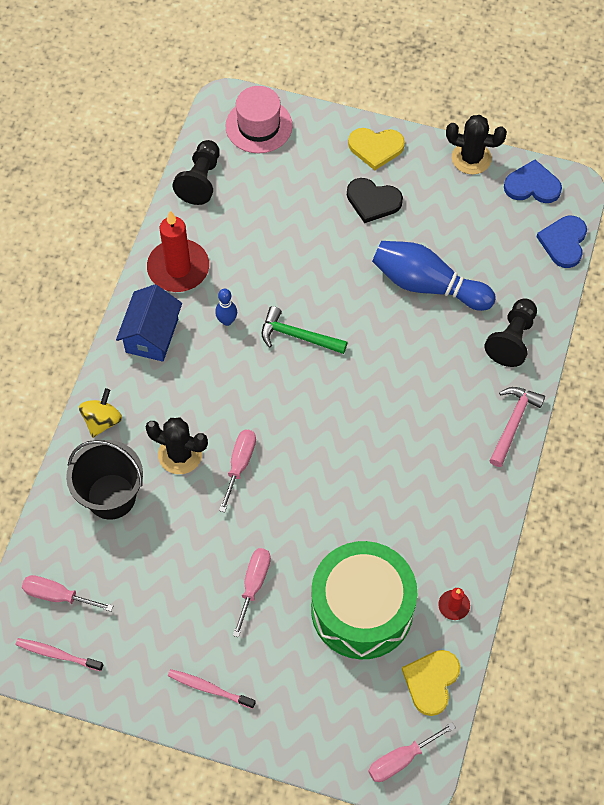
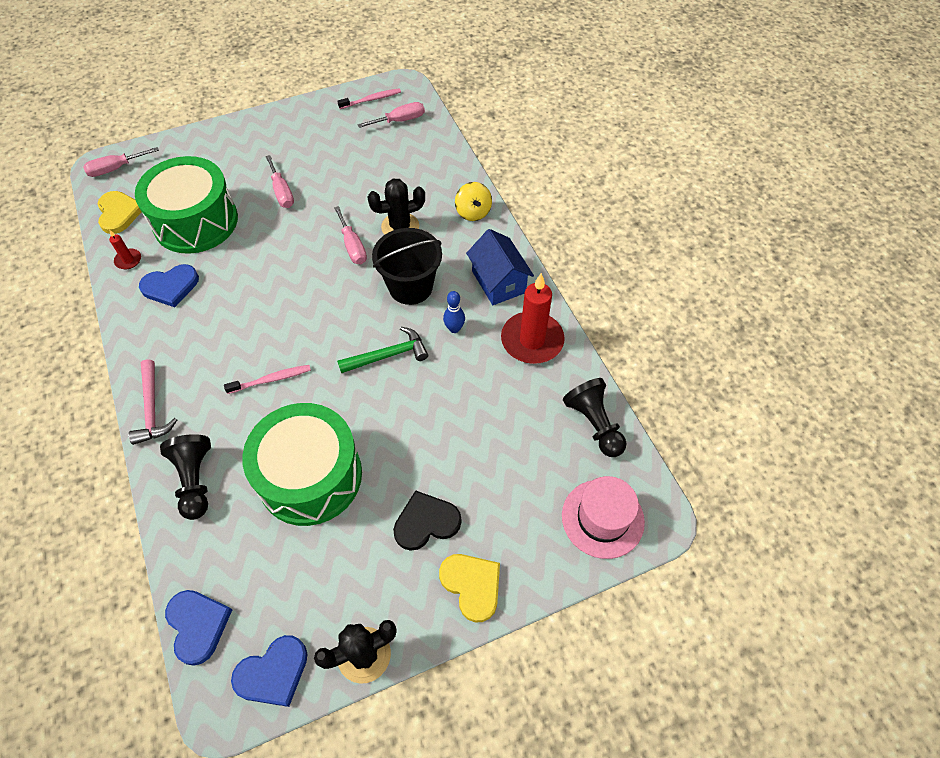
camera: 140 degrees right, 5 degrees down
(111, 496) = (421, 179): black bucket -> black bucket (410, 287)
(209, 688) = (266, 134): pink toothbrush -> pink toothbrush (271, 379)
(376, 148) = (472, 585): yellow heart -> yellow heart turned 90 degrees clockwise
(401, 759) = (115, 169): pink screwdriver -> pink screwdriver turned 135 degrees counterclockwise
(427, 285) = (310, 476): blue bowling pin -> green drum
(431, 541) = (170, 286): none -> blue heart

